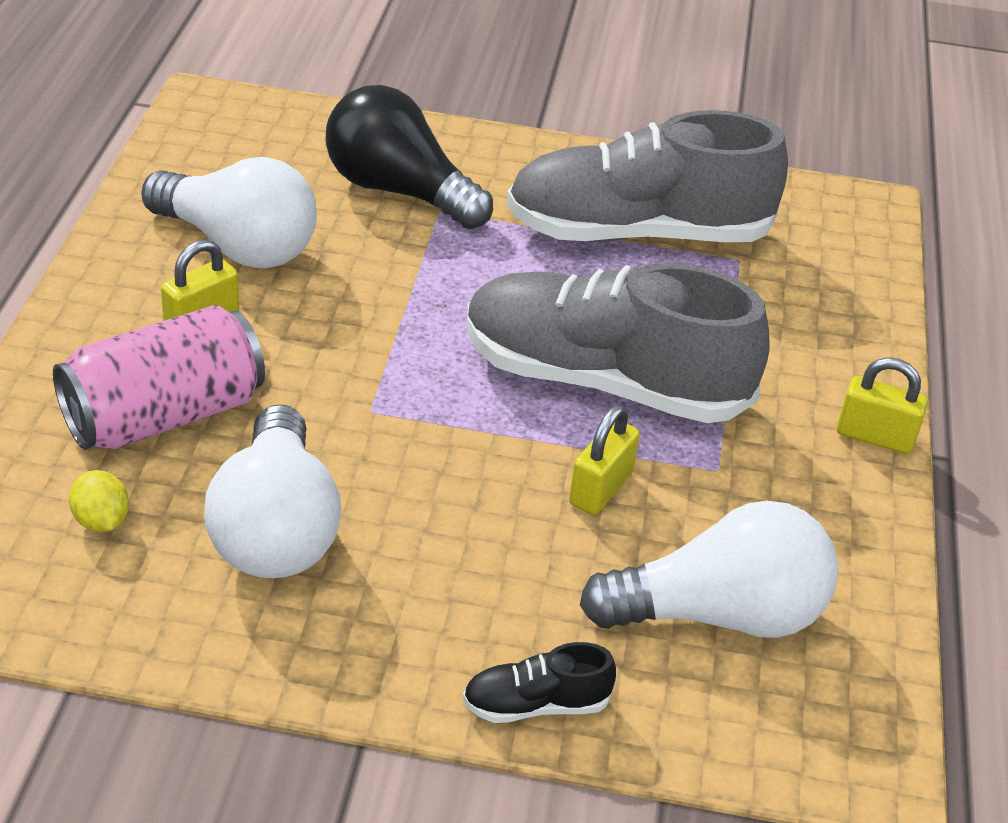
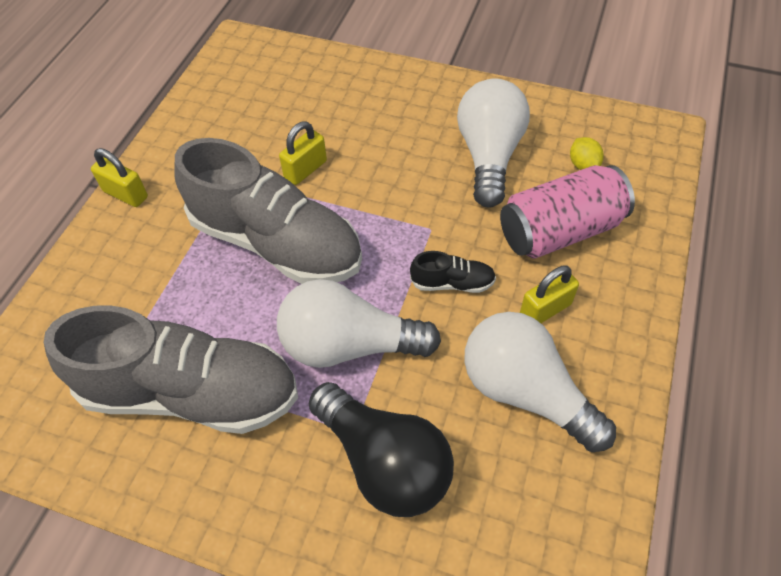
camera: 165 degrees left, 15 degrees up
(536, 705) = (371, 71): black shoe -> black shoe (452, 283)
(719, 615) = (271, 102): white light bulb -> white light bulb (349, 345)

